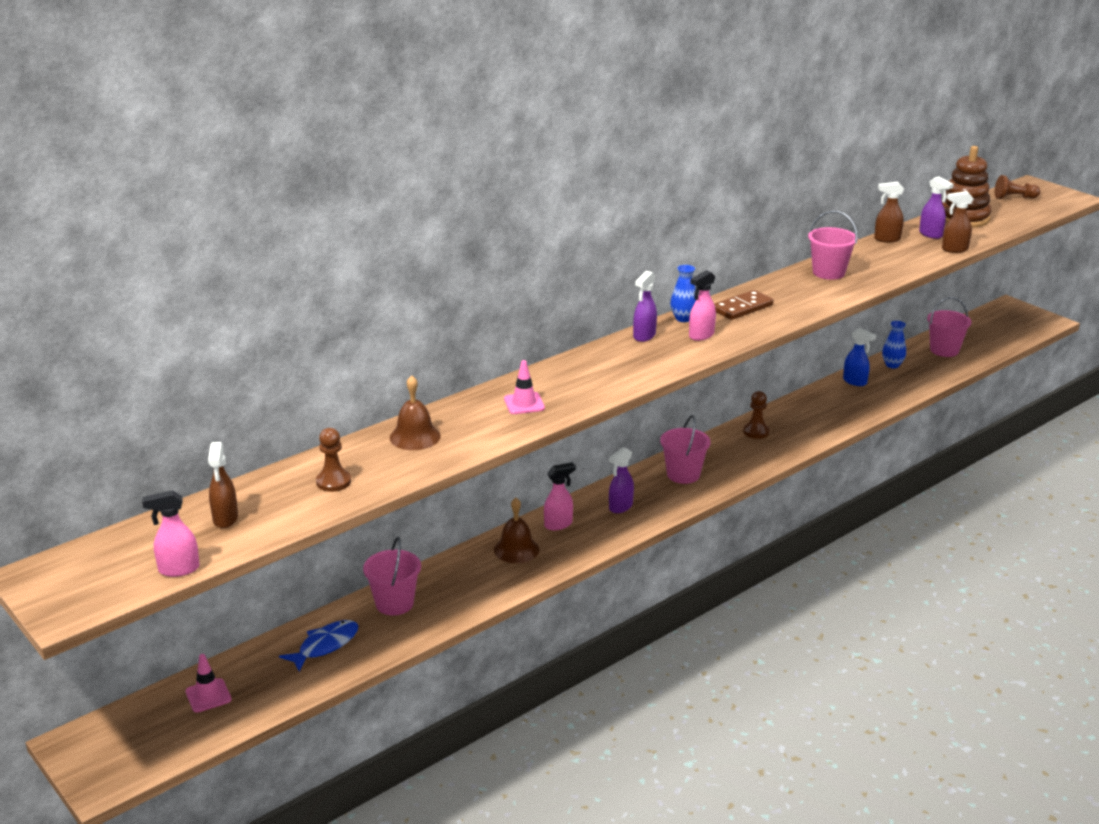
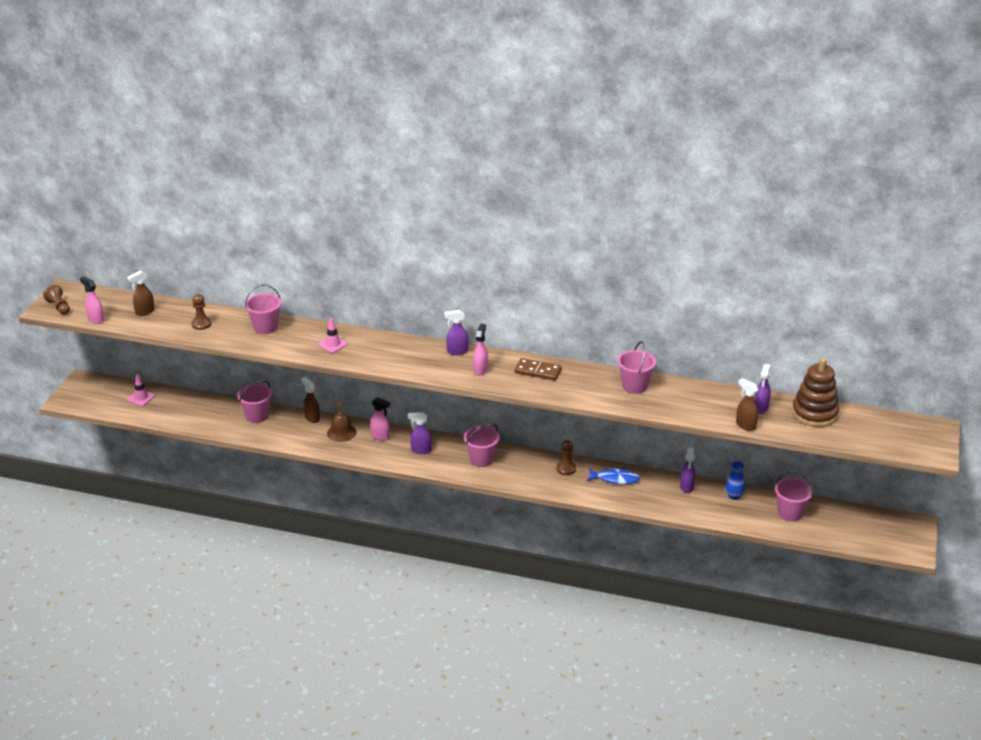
camera: 55 degrees right, 5 degrees up
(325, 645) = (205, 411): blue fish -> blue fish (615, 479)
(415, 437) = (265, 327): brown bell -> pink bucket
(683, 318) = (497, 356): blue vase -> none
(701, 335) = (480, 370): pink spray bottle -> pink spray bottle turned 90 degrees clockwise
(855, 382) = (687, 487): blue spray bottle -> purple spray bottle
(886, 239) = (726, 392): brown spray bottle -> brown spray bottle (312, 418)
(1014, 198) = (893, 426): brown pawn -> brown pawn (59, 307)

